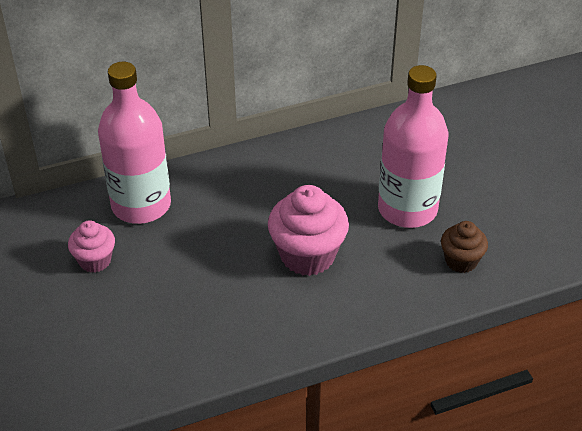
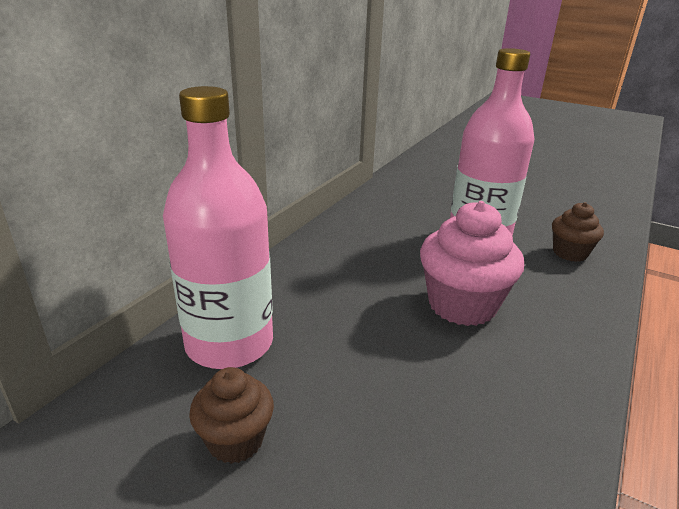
camera: 40 degrees left, 15 degrees down
(95, 260) = (235, 440): pink cupcake -> brown cupcake

